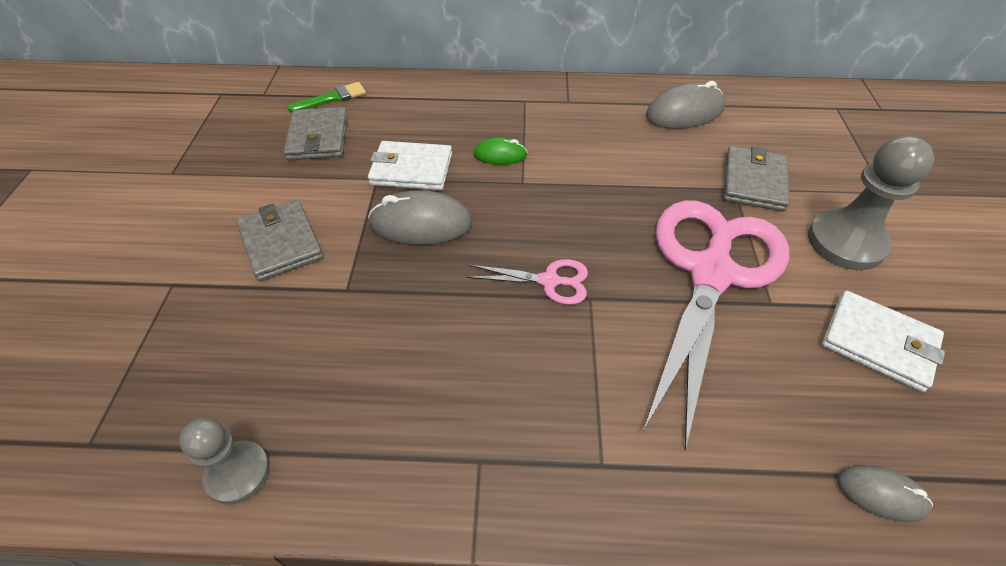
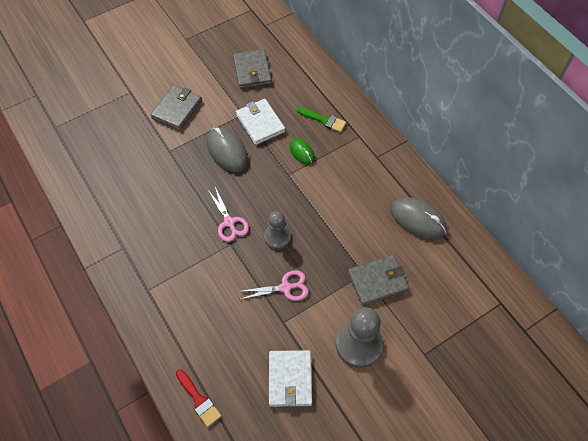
camera: 55 degrees right, 10 degrees up
(238, 473) = (71, 177): grey pawn -> grey pawn (277, 237)
(318, 137) = (252, 71): grey wallet -> grey wallet turned 60 degrees counterclockwise
(333, 98) = (286, 54): green brush -> green brush (324, 120)
(711, 272) = (286, 287): pink scissors -> pink scissors, size x0.42
(881, 494) = (199, 400): grey mouse -> red brush

